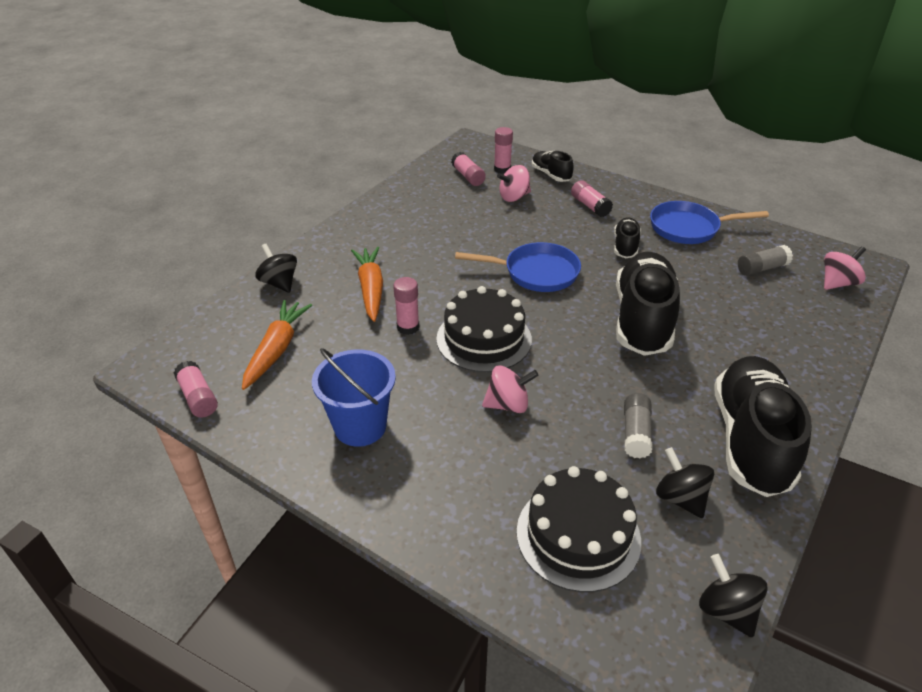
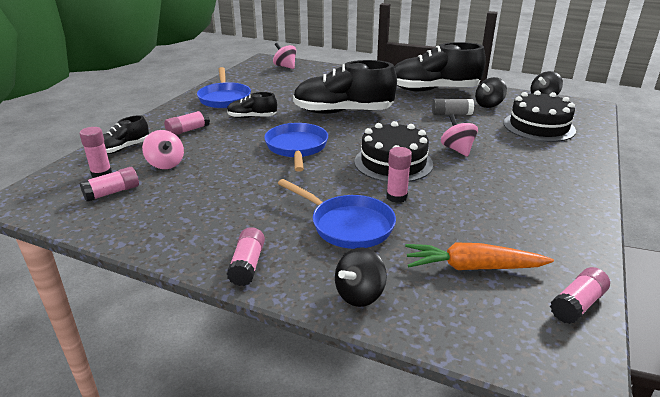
camera: 100 degrees left, 10 degrees down
(340, 236) = (247, 265): none -> pink glue stick
(360, 426) = (527, 202): blue bucket -> none
(371, 289) = (348, 225): orange carrot -> blue pan
(761, 268) = (273, 81): grey glue stick -> none

